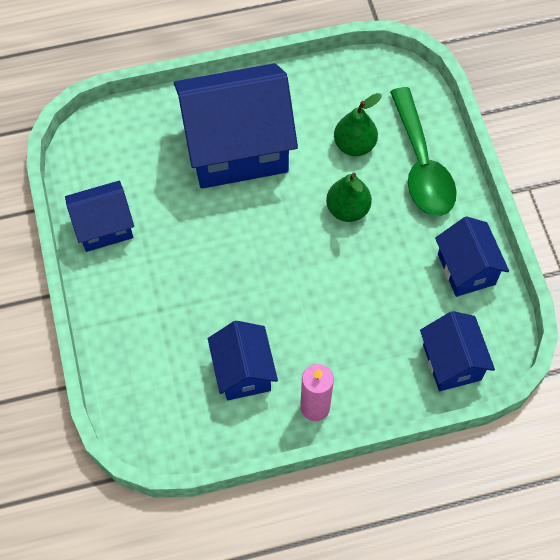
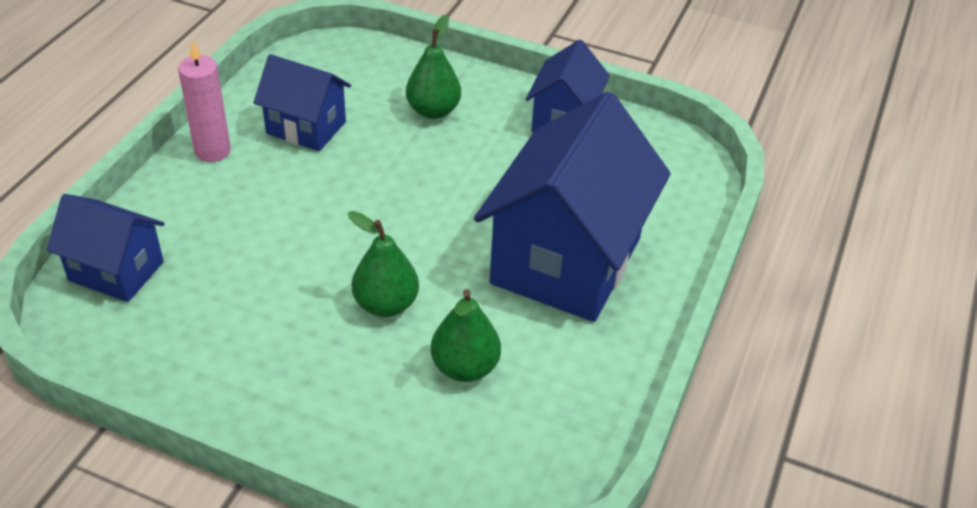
camera: 125 degrees right, 20 degrees down
(159, 309) = (433, 111): none -> green pear
(421, 165) = (367, 415): green spoon -> none
(466, 269) = (190, 358): blue house -> none

